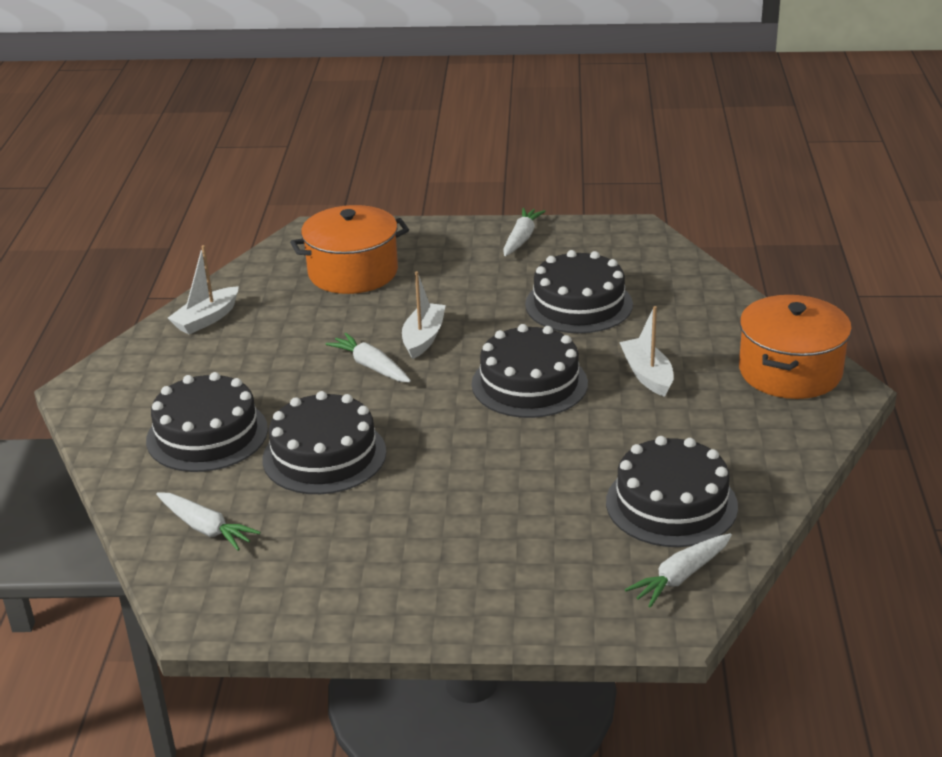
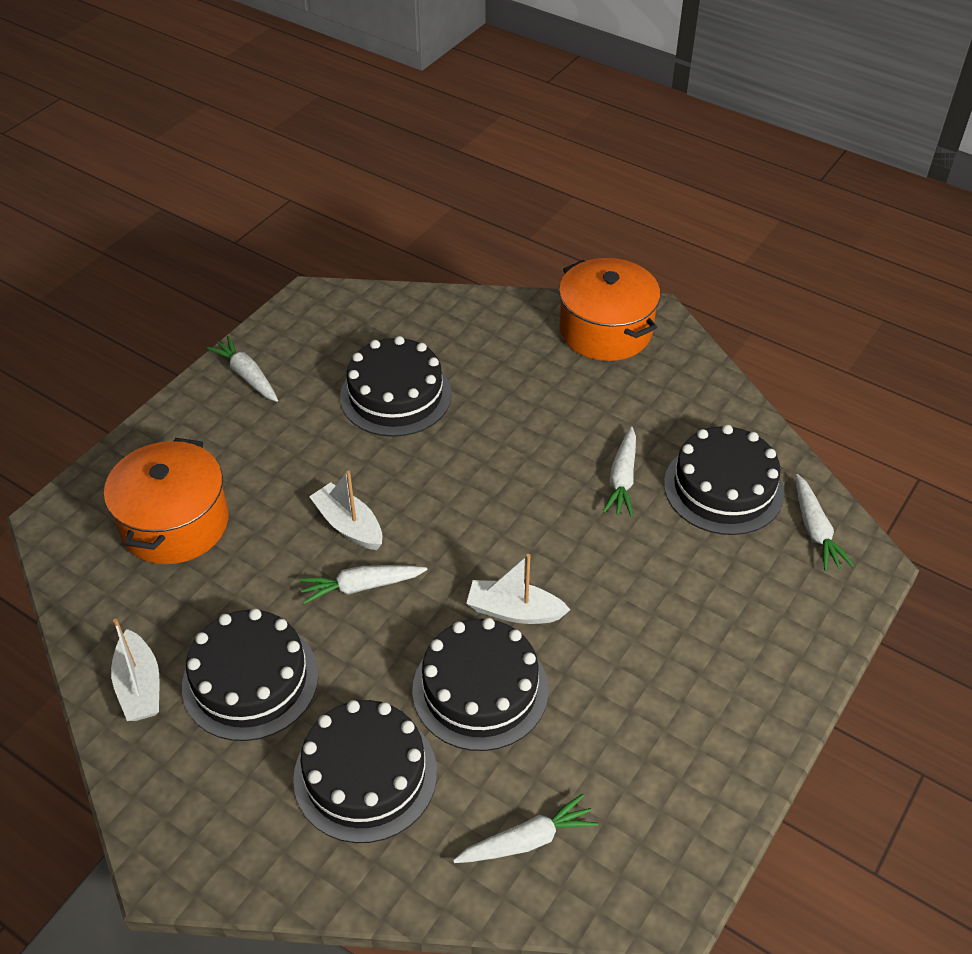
camera: 60 degrees left, 15 degrees up
(529, 383) = (489, 488): black cake -> black cake (250, 680)
(616, 444) = (622, 479): none -> white carrot
(647, 375) = (540, 410): white boat -> white boat (514, 611)

